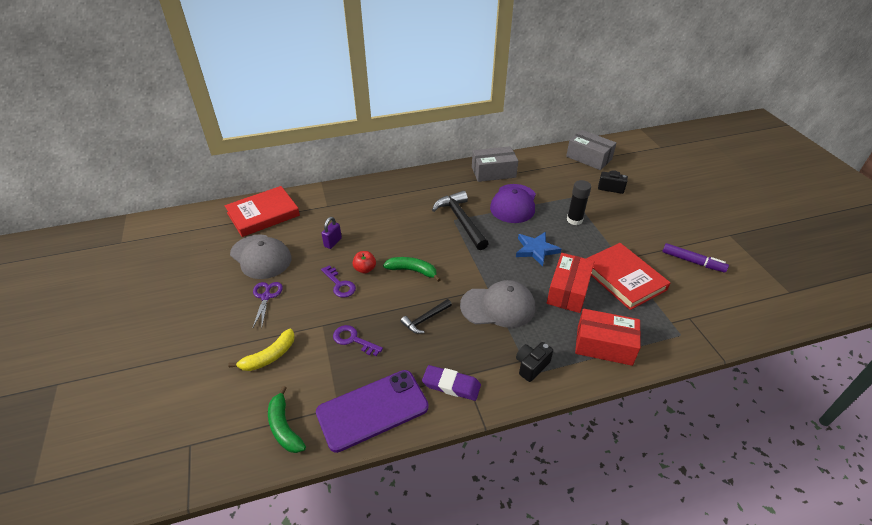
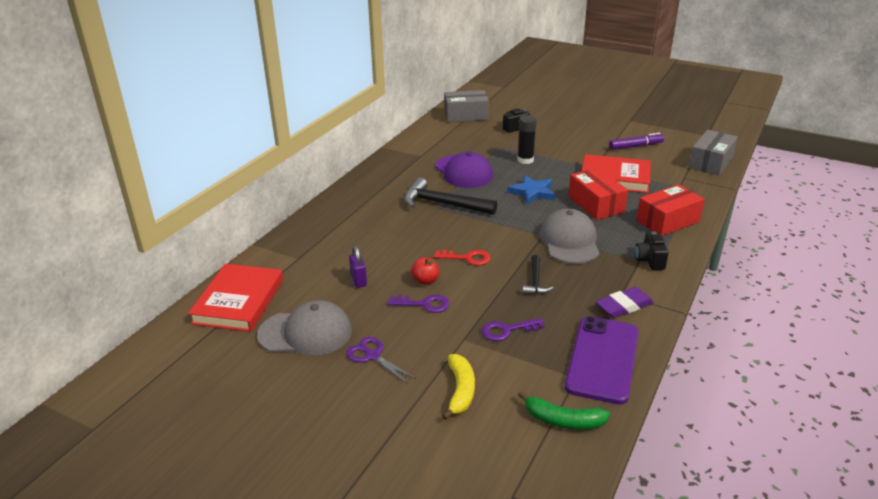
camera: 45 degrees left, 10 degrees down
(412, 271) = (467, 258): green banana -> red key
(493, 172) = (408, 158): grey box -> grey box (710, 162)
(498, 306) = (569, 241): grey cap -> grey cap turned 45 degrees counterclockwise

